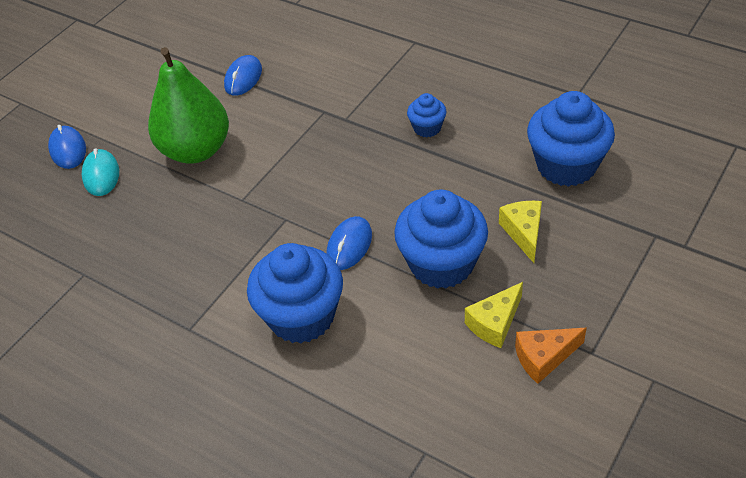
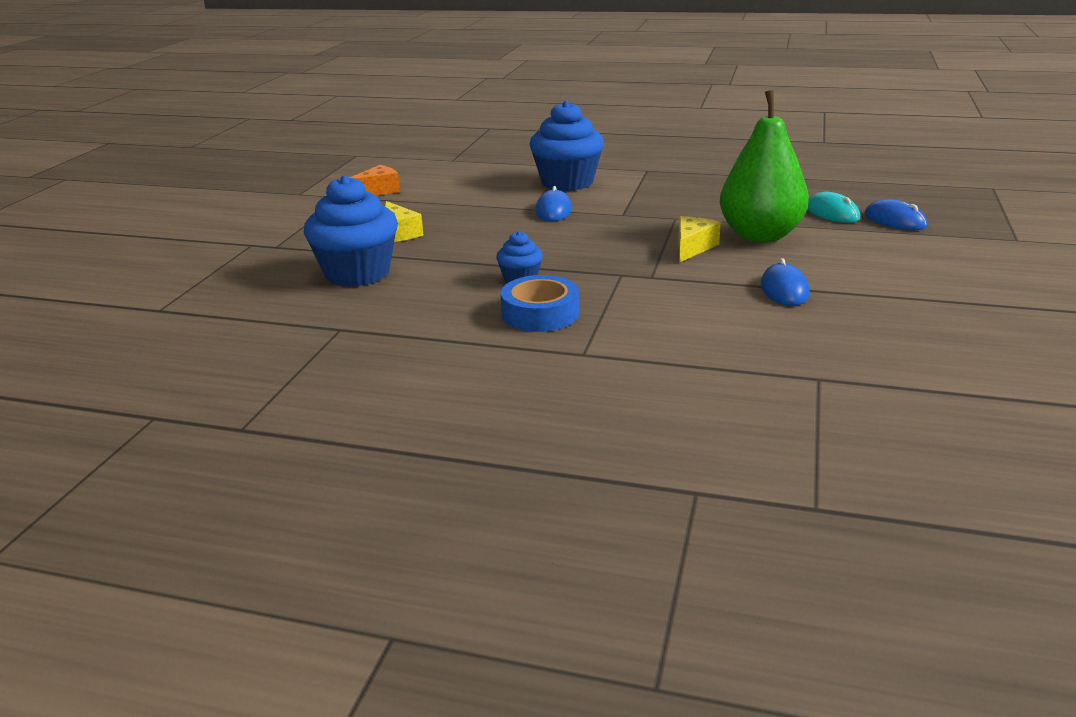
camera: 160 degrees right, 20 degrees down
(427, 84) = (540, 313): none -> blue tape
(441, 264) = (468, 212): blue cupcake -> none
(494, 323) = (417, 197): yellow cheese -> yellow cheese (692, 247)

